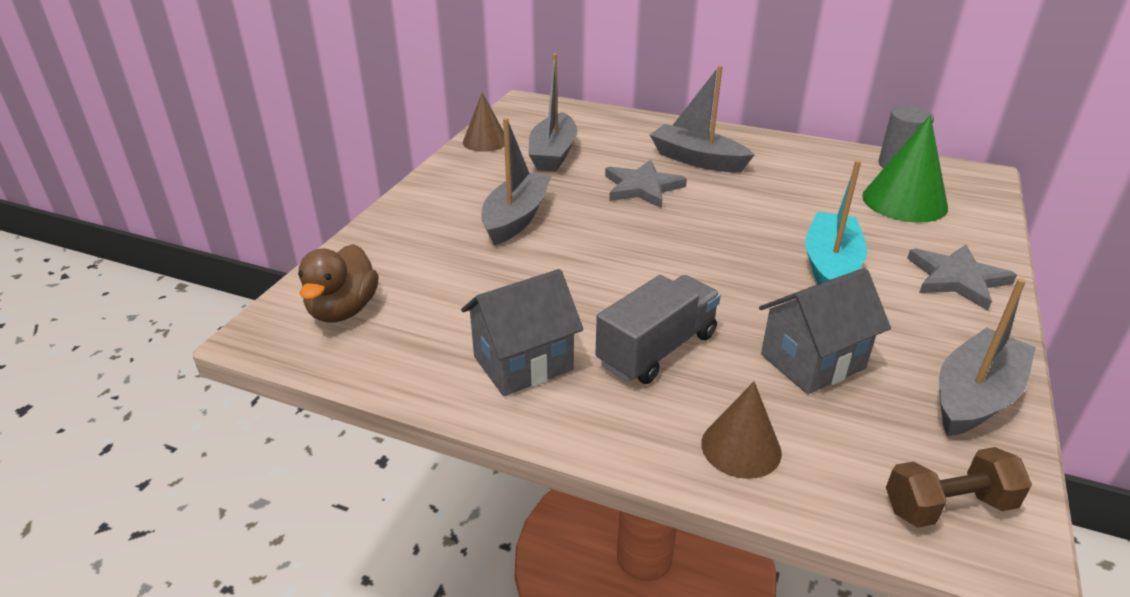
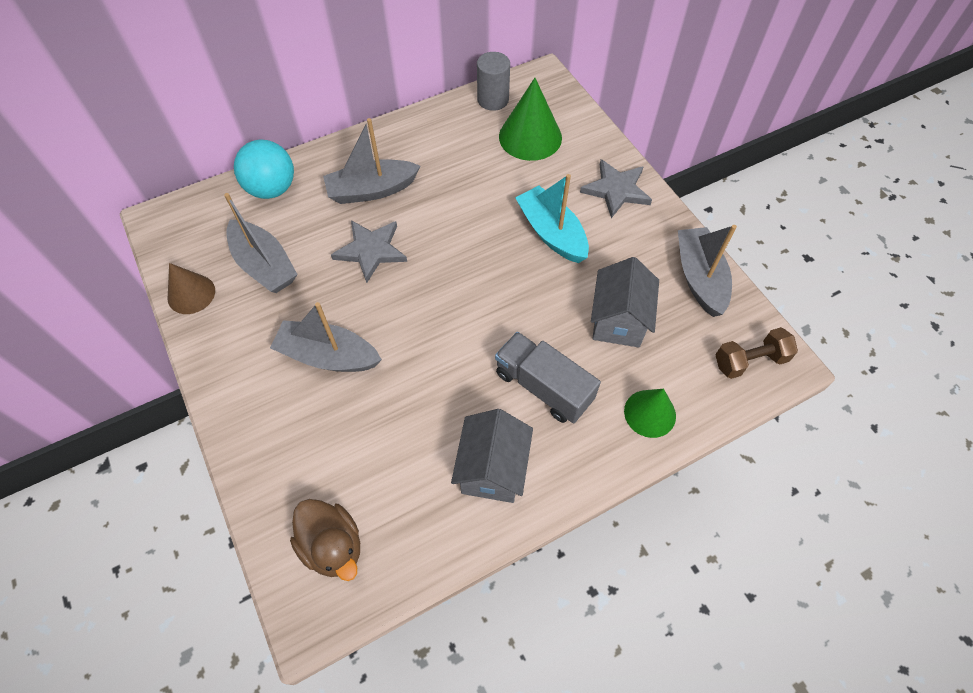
camera: 50 degrees left, 25 degrees up
(516, 218) = (328, 356): grey boat -> grey boat turned 45 degrees counterclockwise
(622, 124) = (272, 189): none -> turquoise ball
(657, 349) = (543, 387): grey truck -> grey truck turned 45 degrees counterclockwise
(741, 447) = (650, 413): brown cone -> green cone
(948, 506) = (750, 361): brown dumbbell -> brown dumbbell turned 45 degrees clockwise

